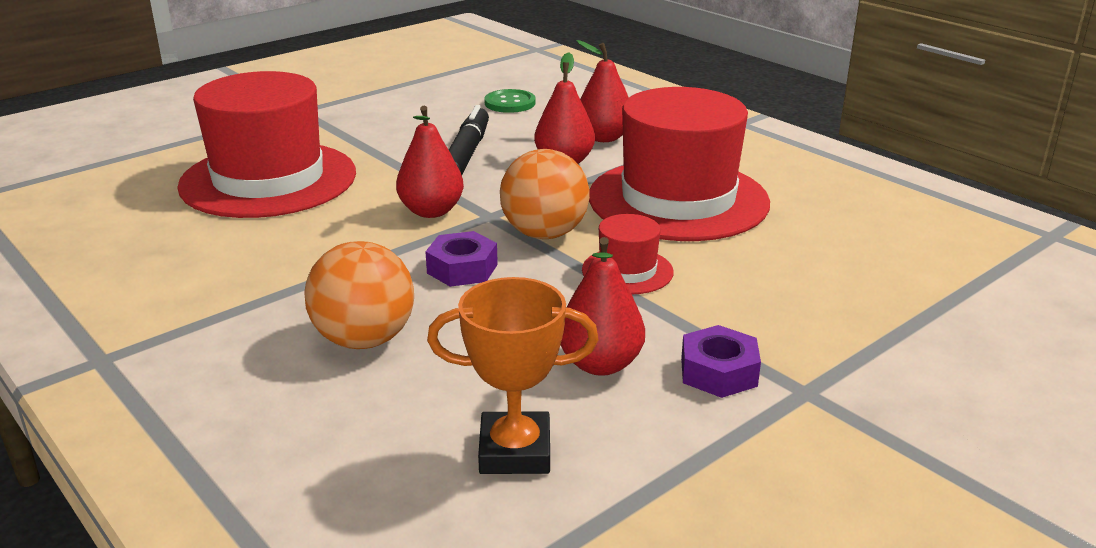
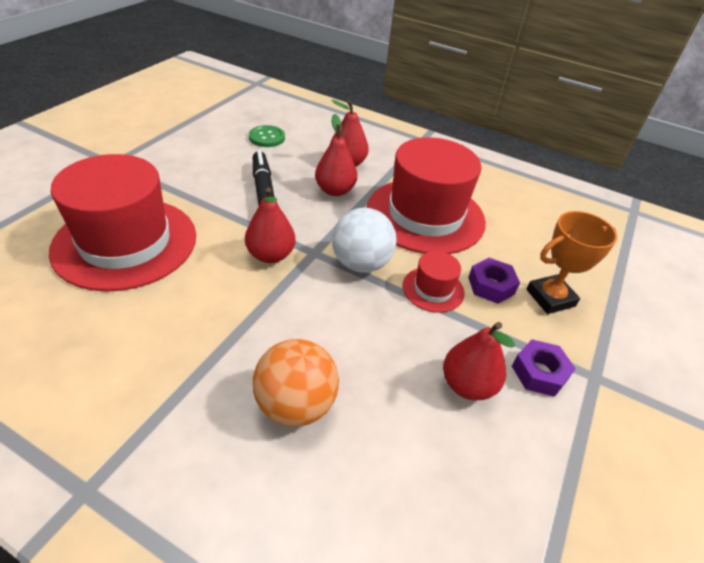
camera: 25 degrees left, 15 degrees up
(462, 269) = (325, 311): purple nut -> purple nut (491, 286)
(515, 451) = (464, 492): orange trophy -> orange trophy (550, 298)
(544, 234) = (361, 263): orange ball -> white ball

